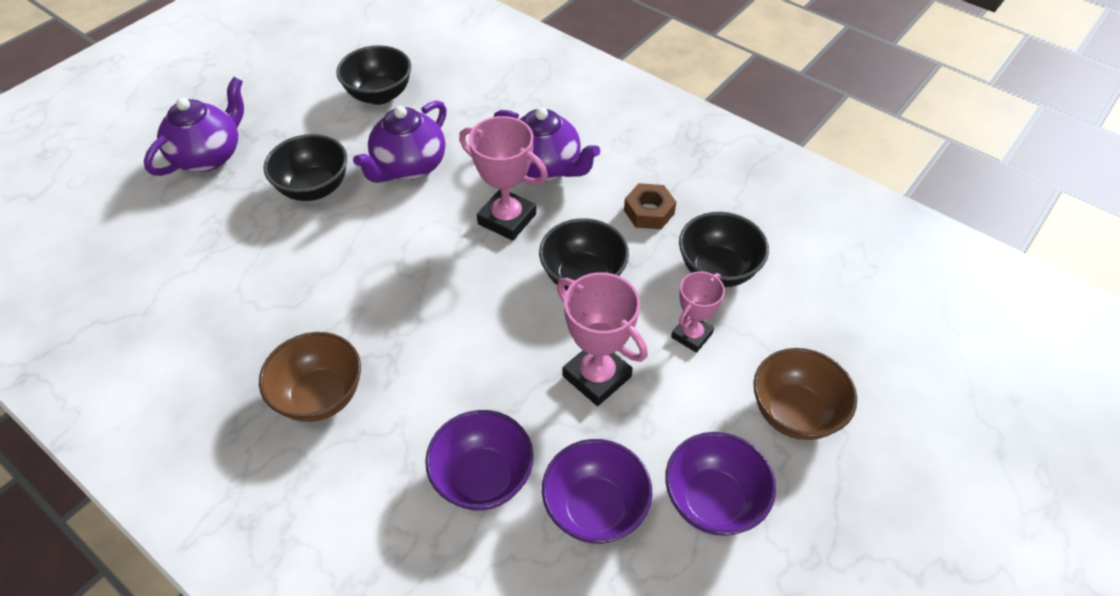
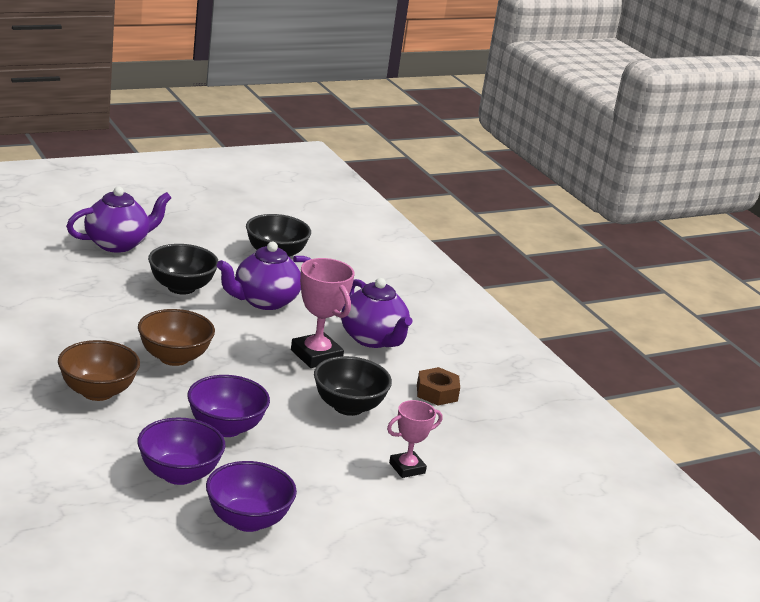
camera: 20 degrees right, 25 degrees down
(597, 376) = (310, 460): pink trophy -> none
(713, 501) = (340, 552): purple bowl -> purple bowl (225, 428)
(717, 270) = (463, 443): black bowl -> none
(794, 413) = (451, 537): brown bowl -> brown bowl (174, 357)

